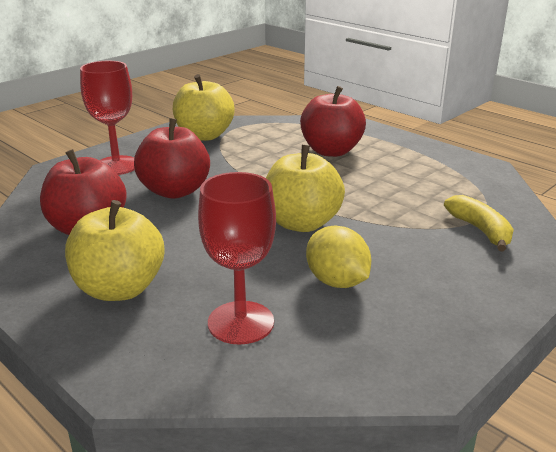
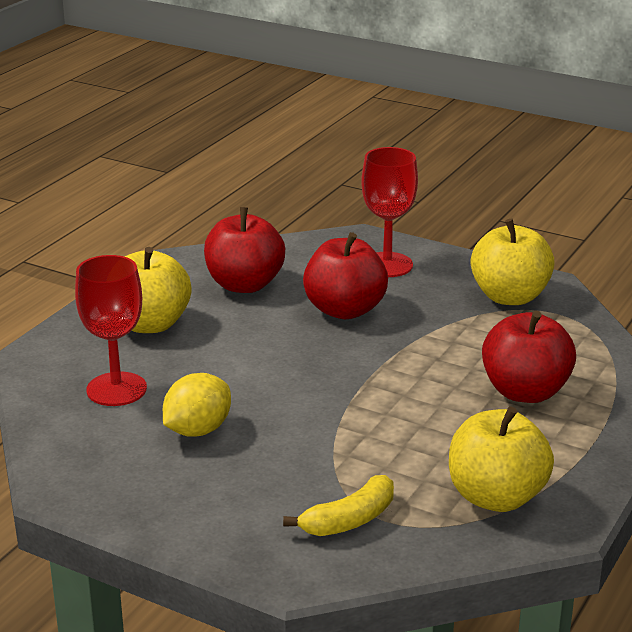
camera: 75 degrees right, 0 degrees up
(301, 223) = (309, 395): yellow apple -> yellow apple (496, 497)

